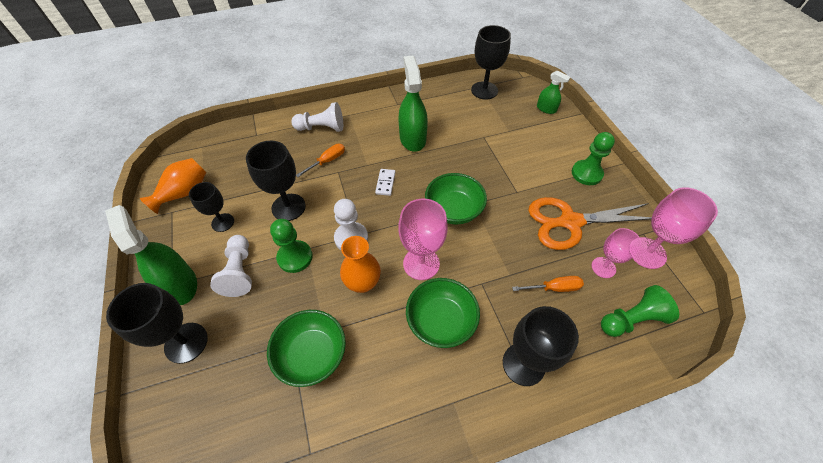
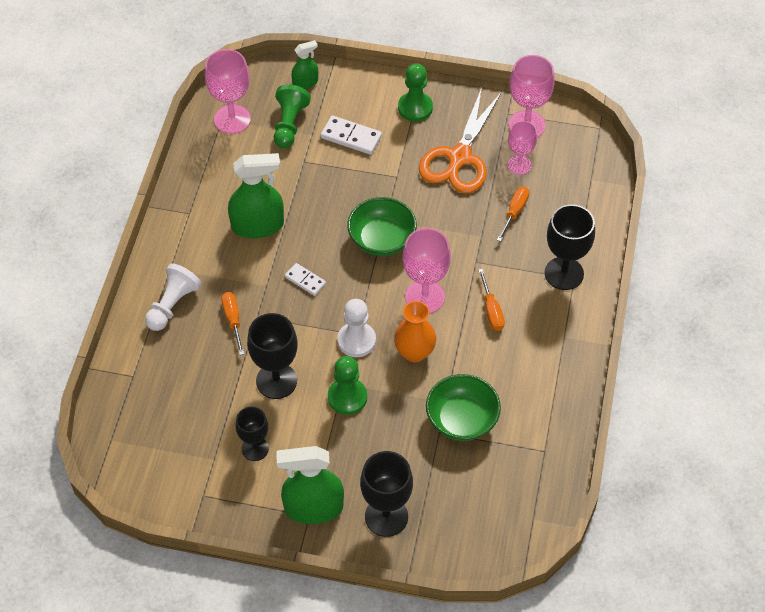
camera: 60 degrees left, 0 degrees up
(184, 193) = (181, 476): orange vase -> none
(239, 271) = (332, 451): white pawn -> none
(412, 138) = (257, 225): green spray bottle -> green spray bottle turned 150 degrees clockwise
(441, 321) = (491, 310): green bowl -> orange screwdriver
(484, 90) = (232, 119): black goblet -> pink goblet
(526, 151) = (351, 137): none -> white domino
(631, 319) = (574, 178): green pawn -> green pawn (289, 124)

